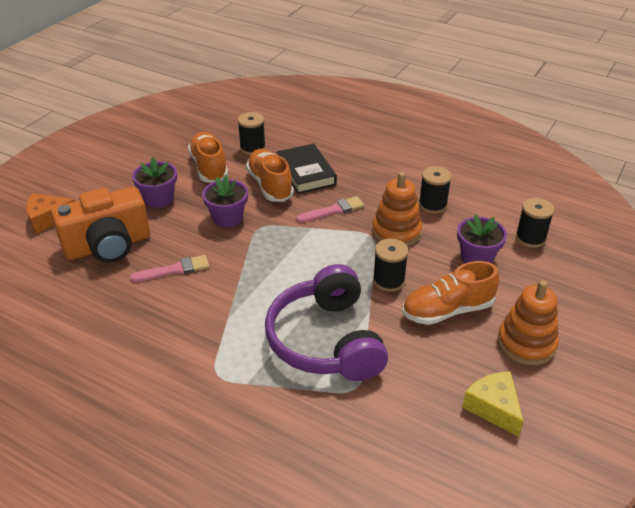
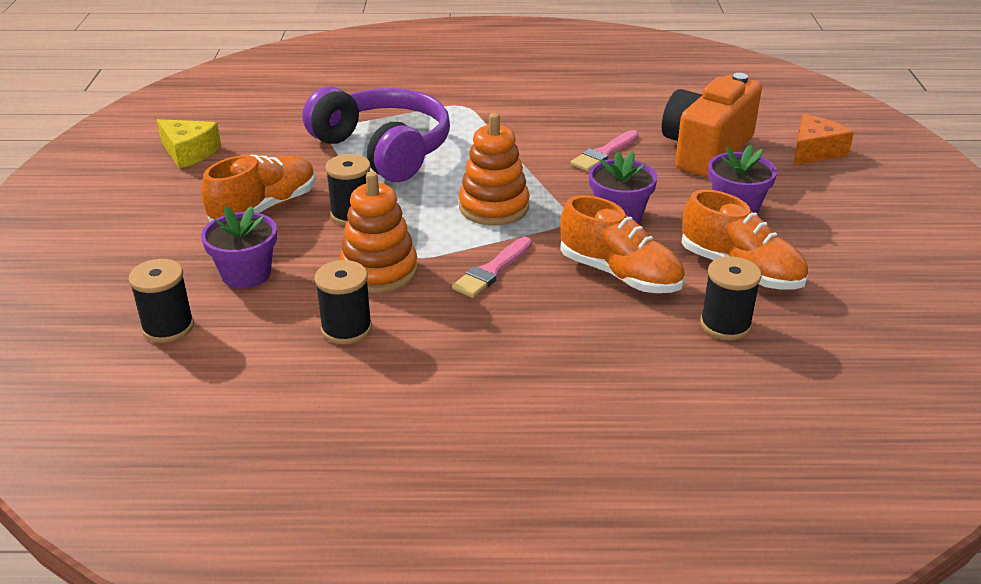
camera: 150 degrees right, 5 degrees down
(306, 173) = (590, 313): black book -> none
(526, 343) = (161, 206): orange stacking toy -> orange stacking toy (494, 207)

